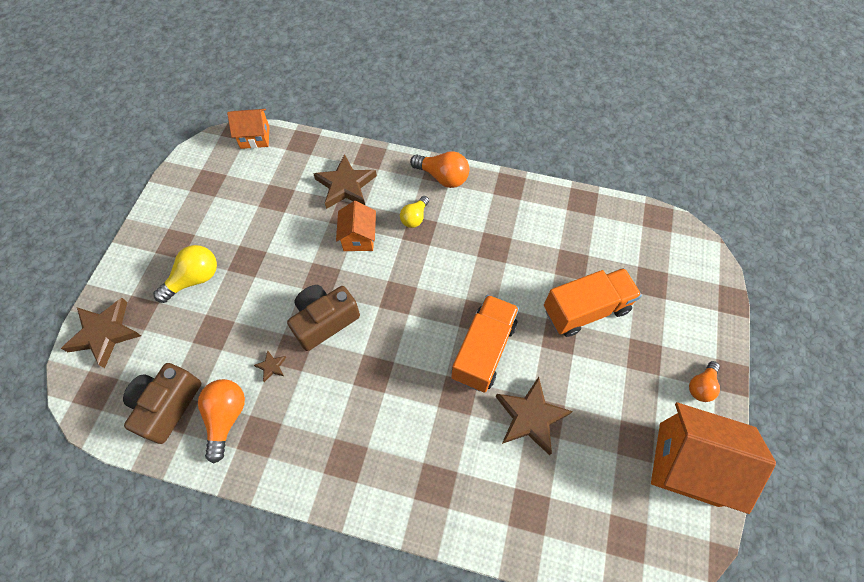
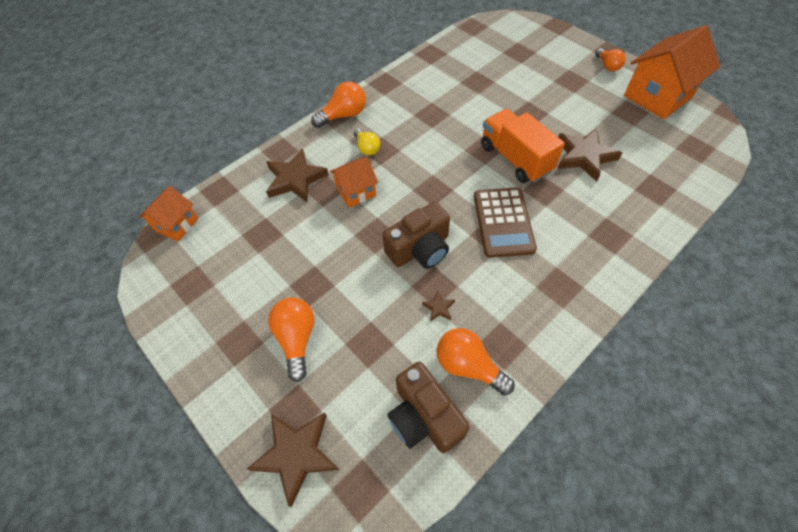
camera: 55 degrees left, 5 degrees down
(194, 279) = (297, 339): yellow light bulb -> orange light bulb
(324, 321) = (420, 249): brown camera -> brown camera turned 120 degrees counterclockwise
(359, 238) = (356, 192): orange house -> orange house turned 60 degrees counterclockwise
(394, 376) = (503, 222): none -> brown calculator
(585, 310) = (518, 91): orange truck -> none

